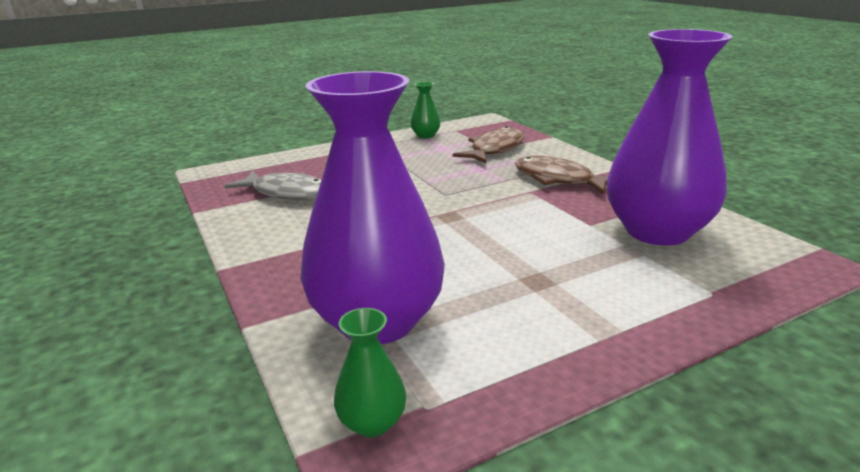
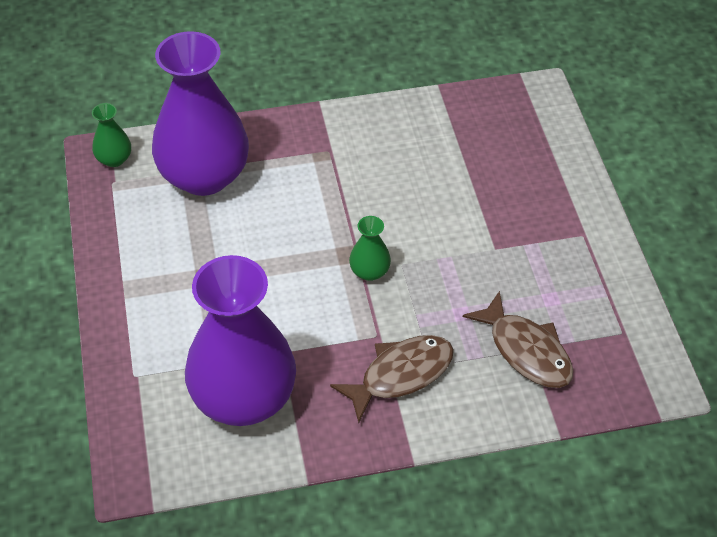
camera: 105 degrees right, 25 degrees up
(287, 193) = (456, 146): grey fish -> none
(425, 135) = (610, 295): green vase -> green vase (369, 271)

